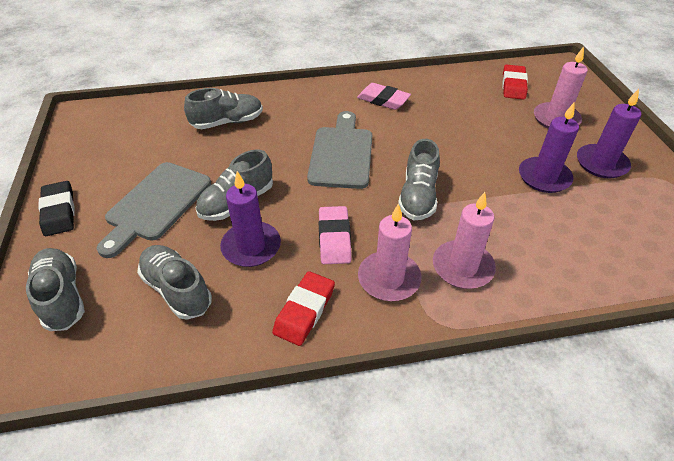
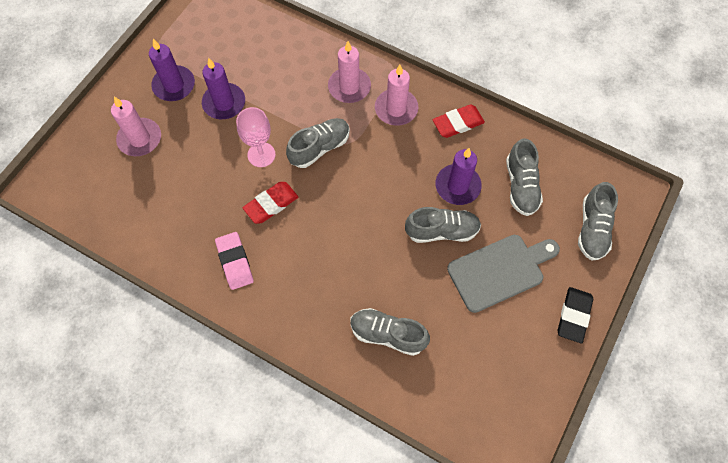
camera: 140 degrees left, 20 degrees up
(334, 238) = (402, 155): pink eraser -> none
(341, 154) = (330, 224): grey cutting board -> none
(457, 162) = (261, 155): none -> pink goblet
(513, 85) = (113, 195): red eraser -> red eraser (271, 204)

